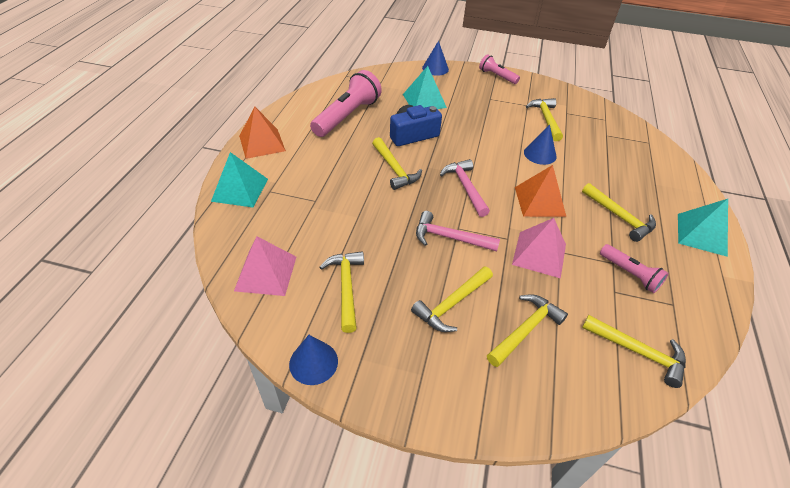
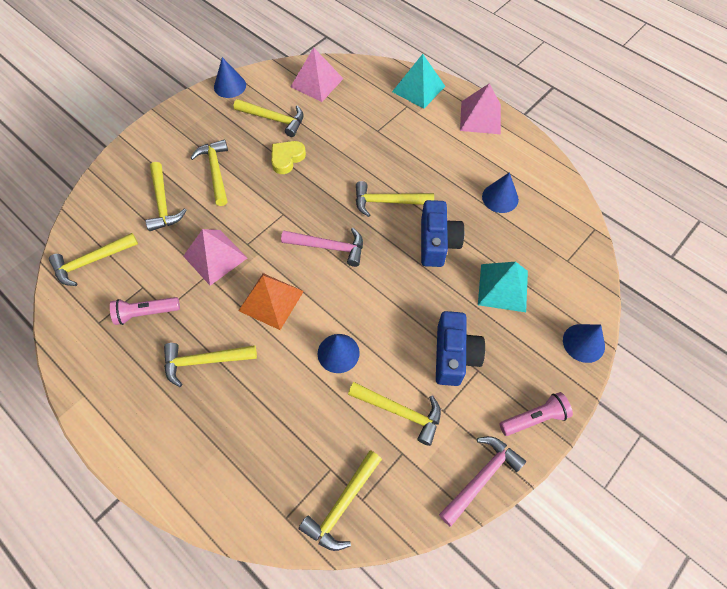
camera: 120 degrees right, 15 degrees up
(262, 143) = (480, 117): orange pyramid -> pink pyramid
(347, 116) = (500, 198): pink flashlight -> blue cone
(394, 252) = (287, 158): none -> yellow heart
(449, 237) = (276, 202): pink hammer -> pink hammer (481, 477)
(490, 108) = (454, 355): none -> blue camera
(617, 125) = (342, 505): none -> yellow hammer
(701, 234) = (130, 426): turquoise pyramid -> none

